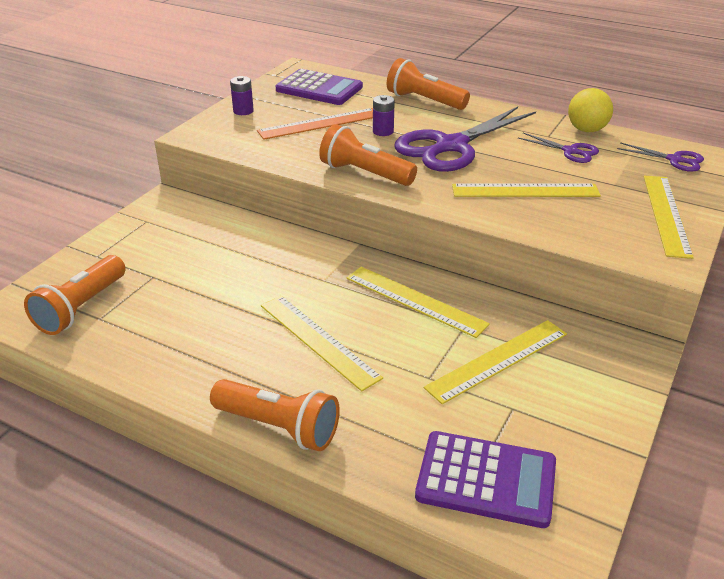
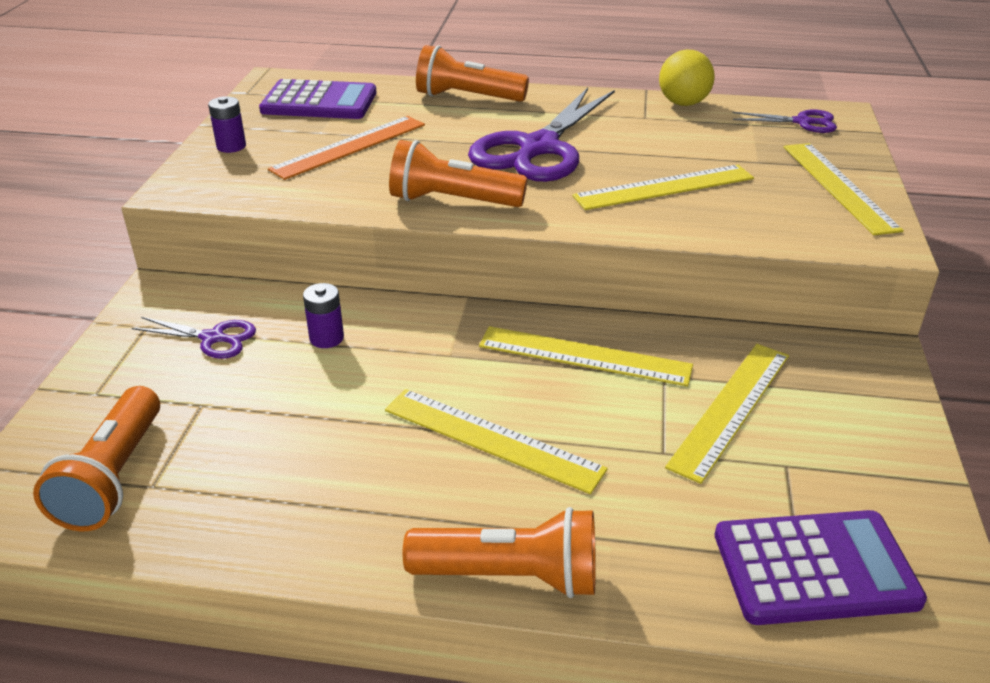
camera: 20 degrees left, 0 degrees up
(383, 131) = (440, 143): purple battery -> purple battery (326, 338)
(570, 151) = (682, 131): purple scissors -> purple scissors (213, 338)

